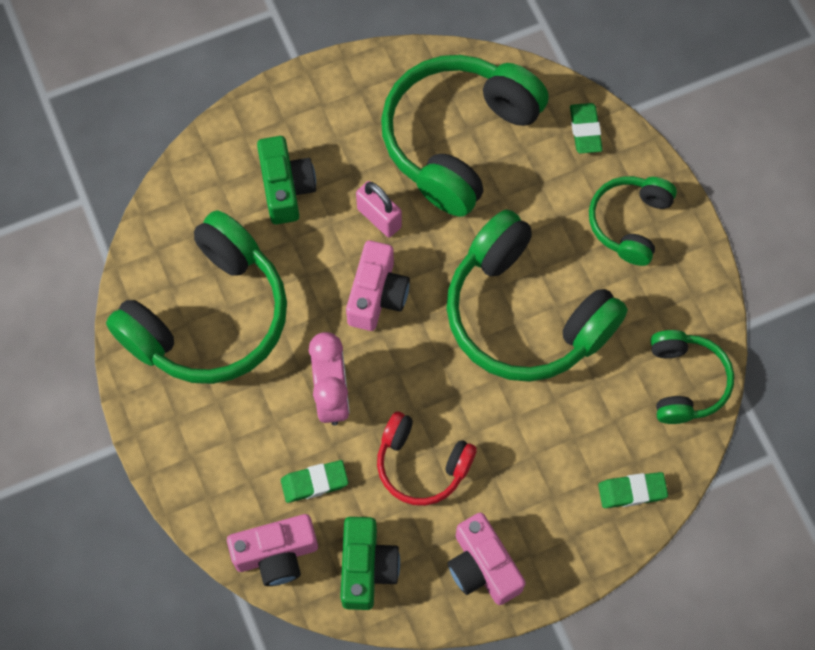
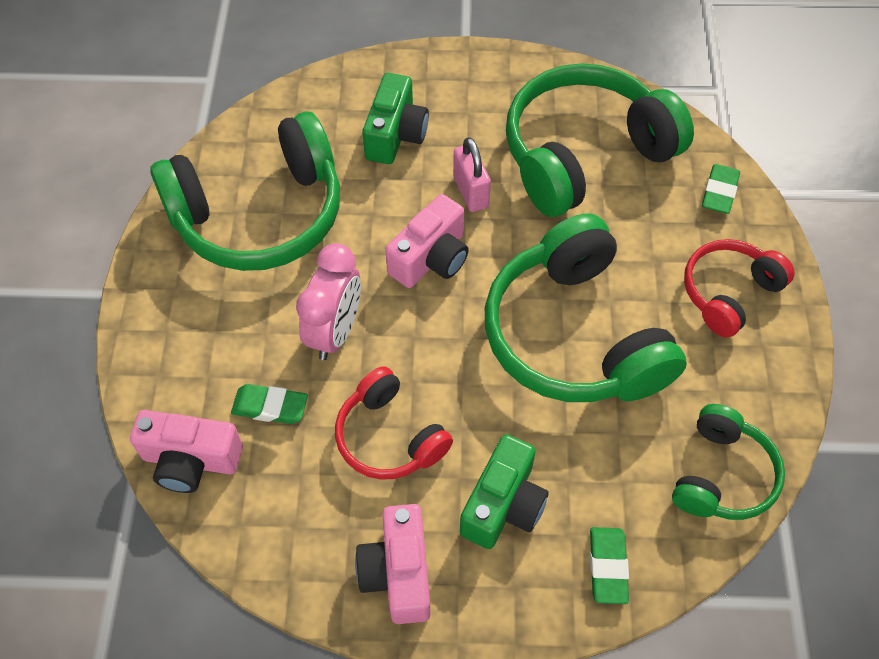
camera: 25 degrees right, 10 degrees down
(366, 568) = (274, 516): green camera -> green camera (503, 505)
(630, 223) = (729, 293): green headphones -> red headphones
(632, 491) = (607, 567): green eraser -> green eraser turned 75 degrees clockwise

